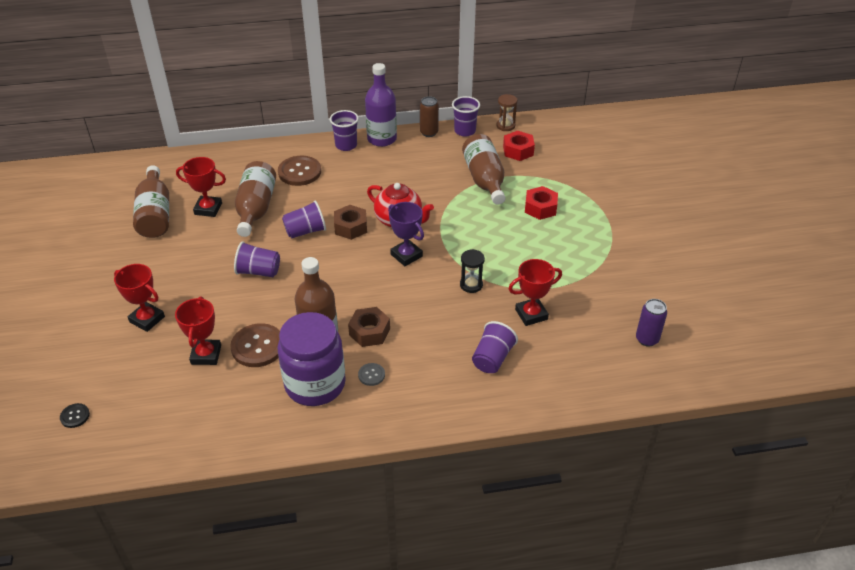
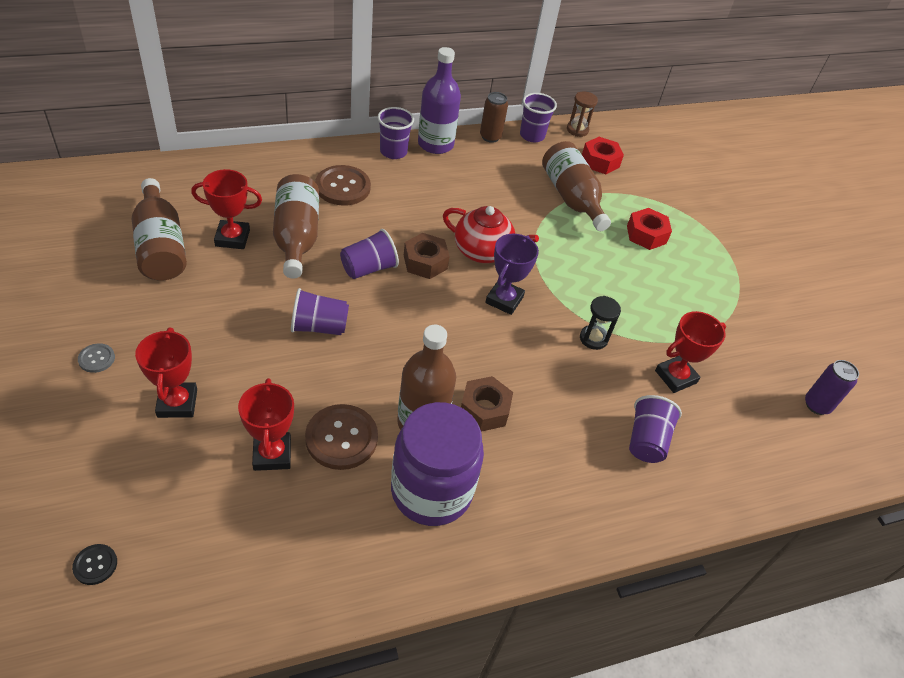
camera: 15 degrees left, 5 degrees up
(147, 319) = (177, 403): red trophy -> red trophy turned 60 degrees clockwise
(371, 375) = (502, 473): grey button -> grey button (96, 359)
(406, 255) = (504, 300): purple trophy -> purple trophy turned 75 degrees clockwise

